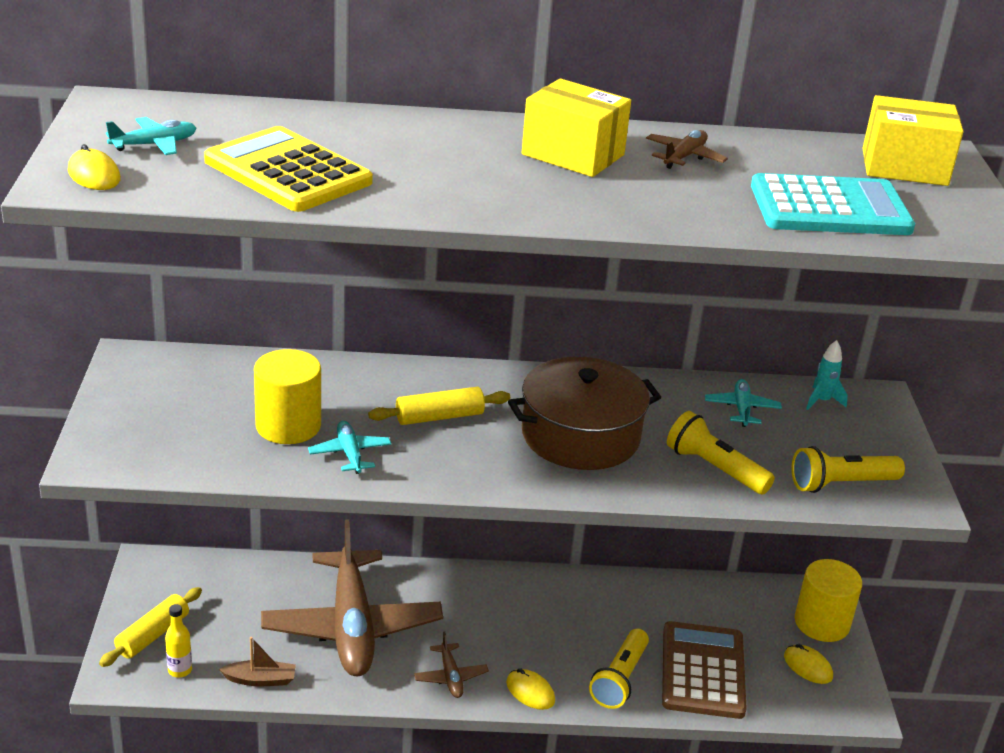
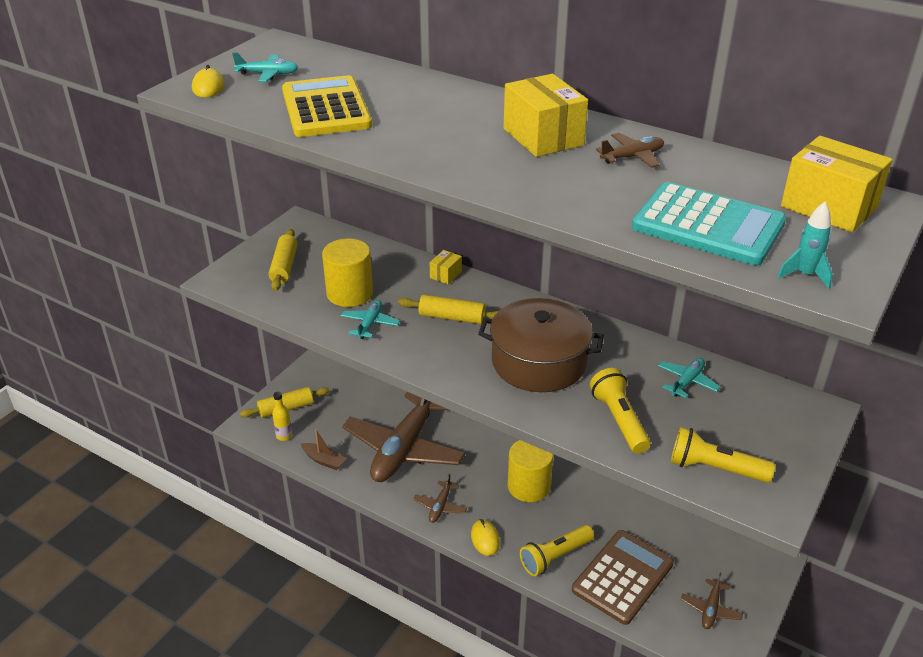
camera: 35 degrees right, 5 degrees up
(167, 418) = (284, 266): none -> yellow rolling pin
(384, 371) = (445, 274): none -> yellow box
(808, 666) = (710, 609): yellow mouse -> brown plane
(822, 401) = (764, 397): turquoise rocket -> turquoise rocket (805, 275)
(822, 623) = (750, 581): yellow cylinder -> yellow cylinder (529, 486)

